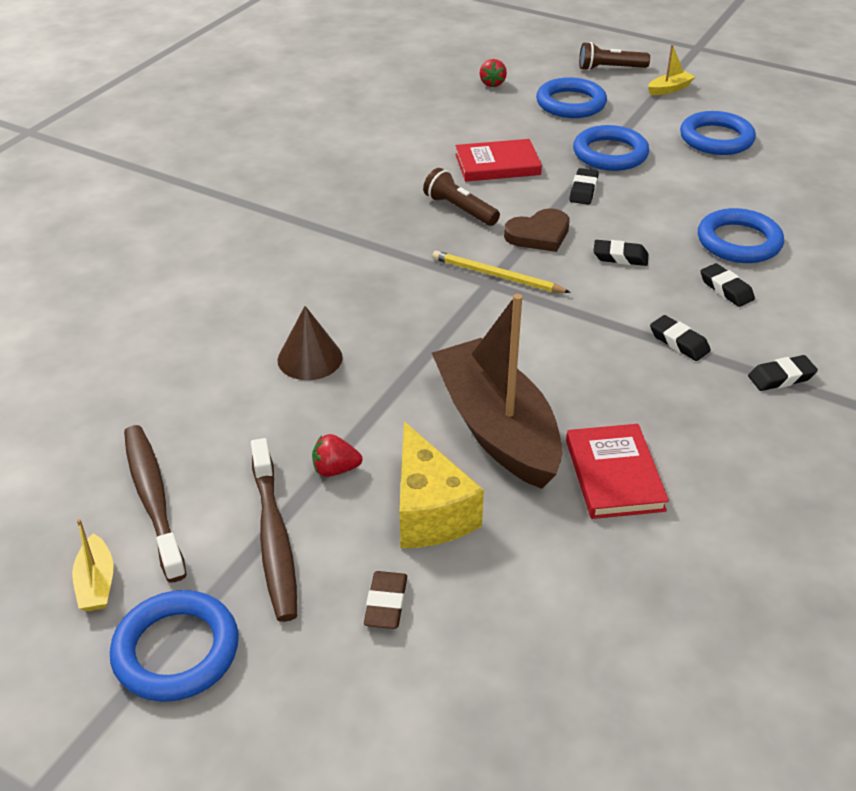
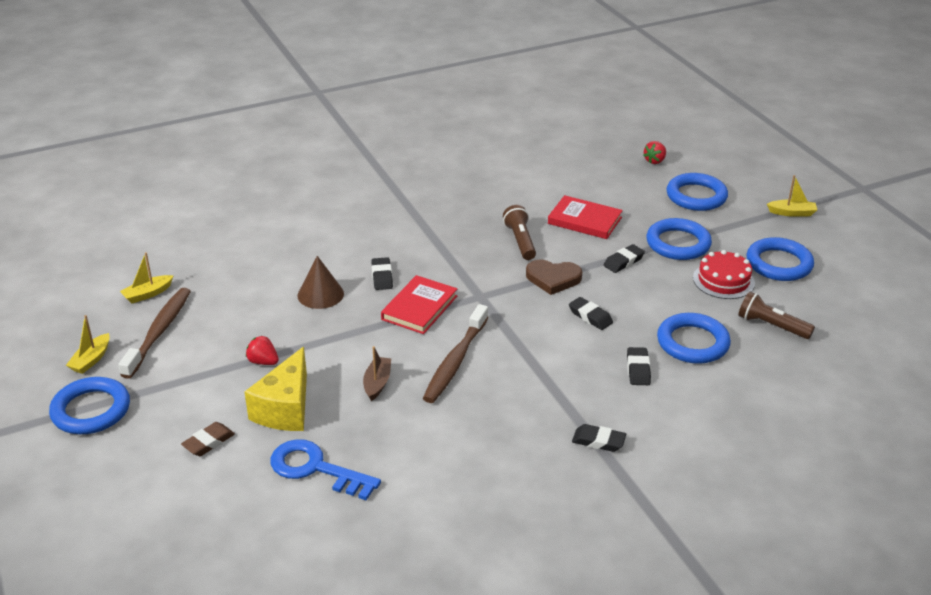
camera: 35 degrees right, 5 degrees down
(79, 458) = (147, 294): none -> yellow boat
(274, 538) = (193, 381): brown toothbrush -> brown toothbrush (455, 361)
(496, 276) = (491, 293): yellow pencil -> none
(497, 428) = (377, 383): brown boat -> brown boat, size x0.40
(550, 563) = (316, 469): none -> blue key
(610, 68) = (763, 180): brown flashlight -> brown flashlight (771, 326)
(614, 475) = (412, 443): red book -> red book (419, 308)
(679, 342) = (557, 387): black eraser -> black eraser (382, 277)
(691, 172) = (723, 280): none -> red cake

